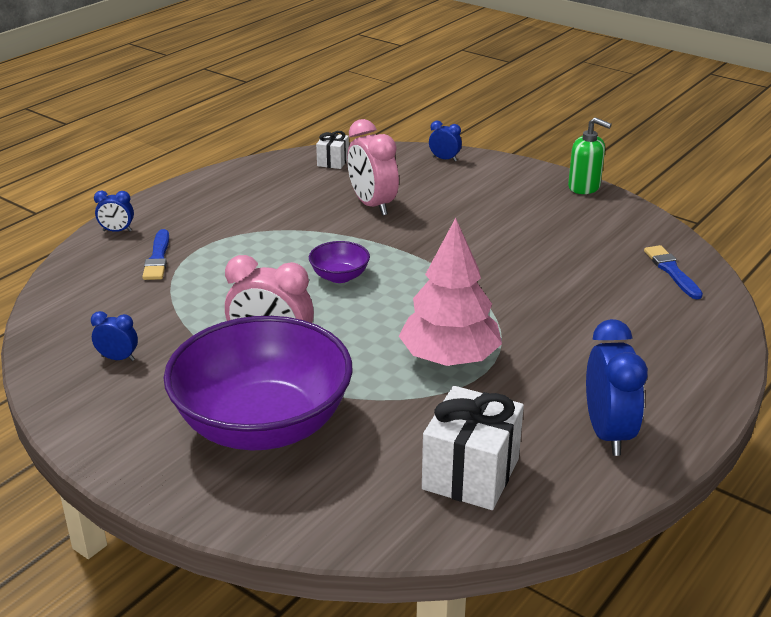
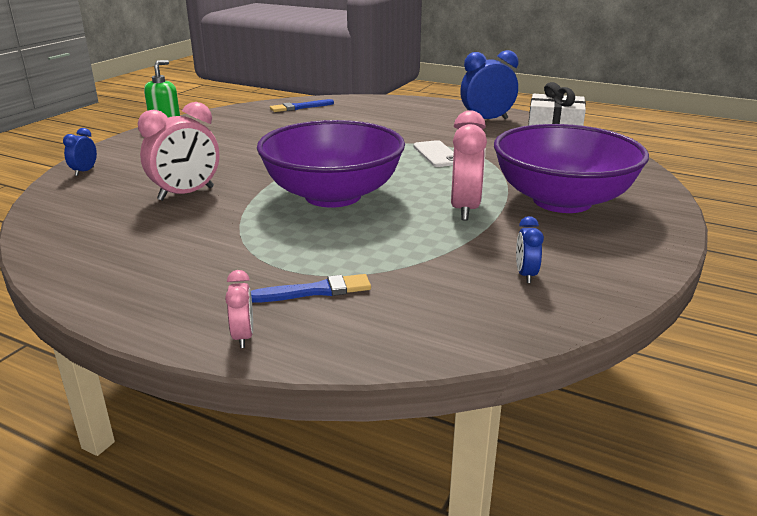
camera: 100 degrees left, 5 degrees down
(117, 231) = (243, 337): blue clock -> pink clock
(333, 162) = (64, 221): white gift -> none
(339, 276) = (333, 195): purple bowl -> purple bowl, size x2.44
(449, 358) = (437, 154): pink tree -> white phone

